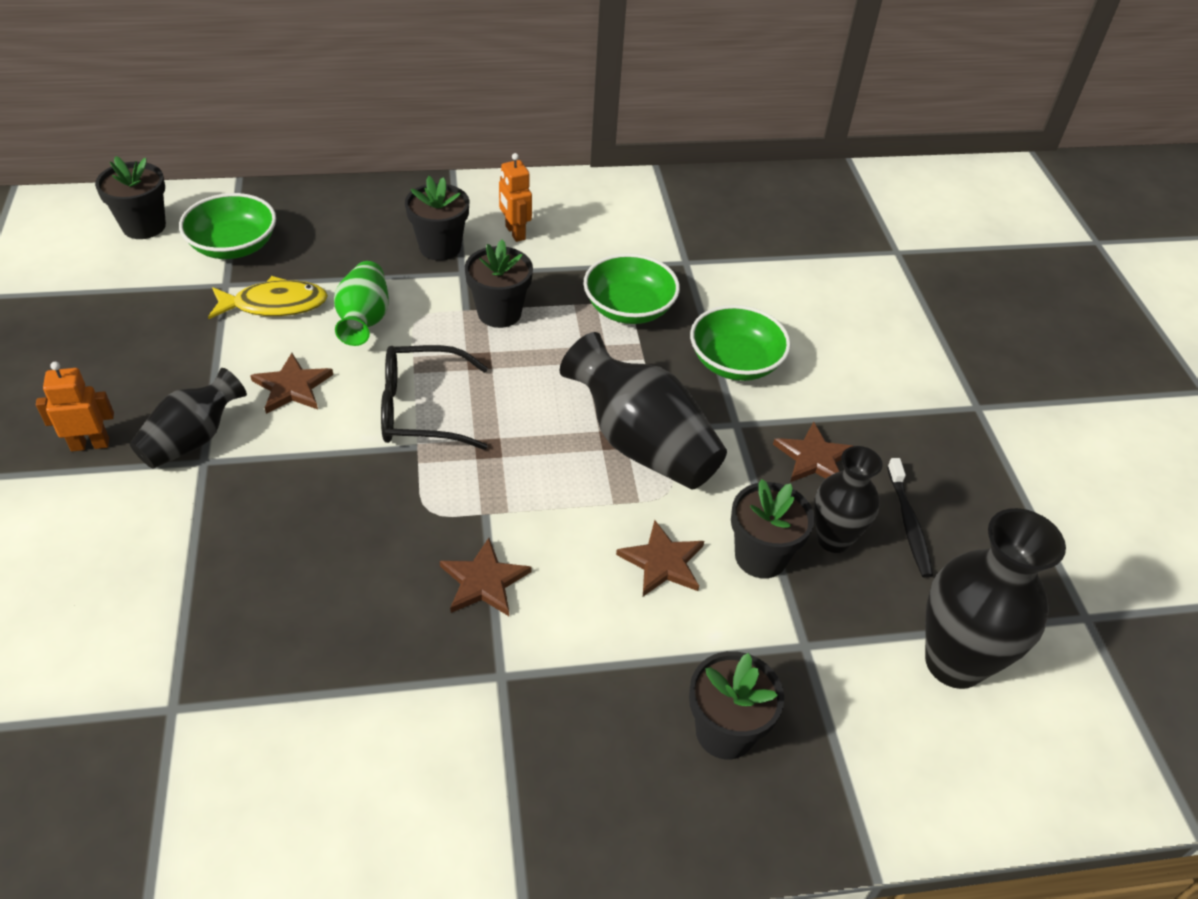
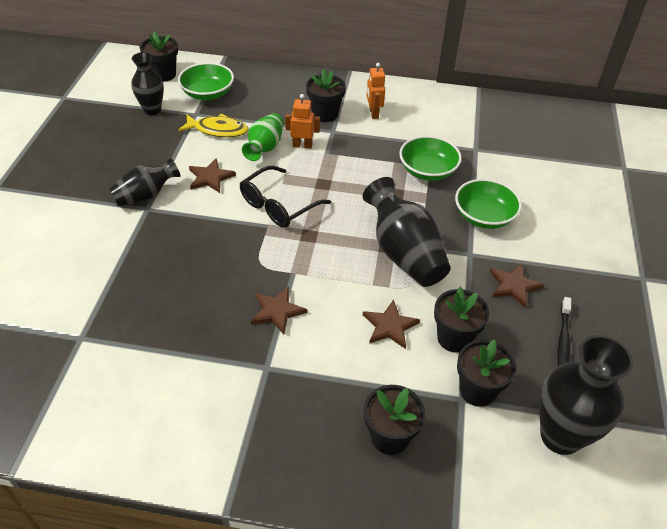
camera: 20 degrees right, 0 degrees up
(90, 444) = (92, 187): orange robot -> orange robot (302, 145)
(422, 409) = (279, 205): black glasses -> black glasses turned 60 degrees counterclockwise
(499, 313) = (346, 158): black flower pot -> black flower pot (477, 390)
(833, 539) = (507, 339): black vase -> black vase (152, 110)

